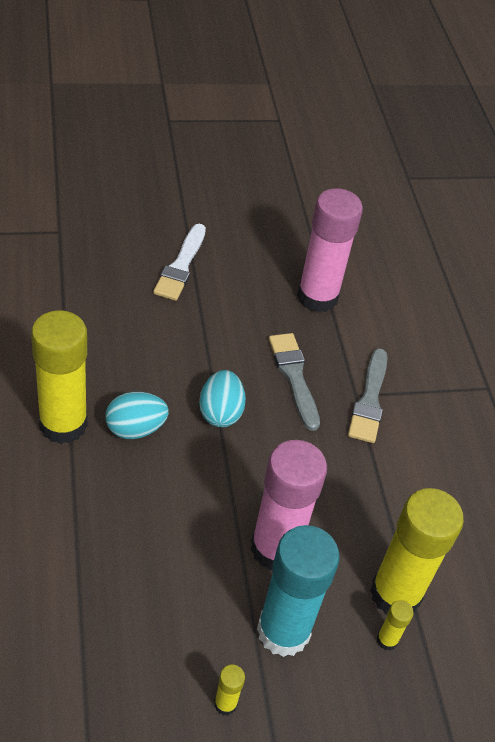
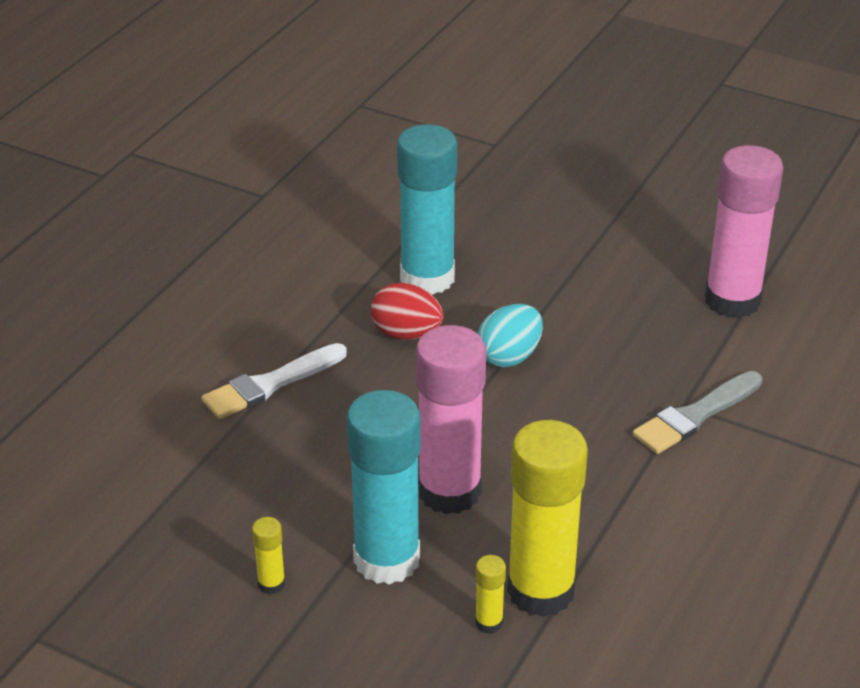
camera: 45 degrees right, 10 degrees down
(63, 424) = (340, 301): yellow glue stick -> none
(109, 372) = (427, 278): none -> turquoise glue stick
(135, 429) = (406, 334): turquoise egg -> red egg
(181, 266) = (597, 217): white brush -> white brush (270, 384)
(294, 376) = (626, 359): grey brush -> none

